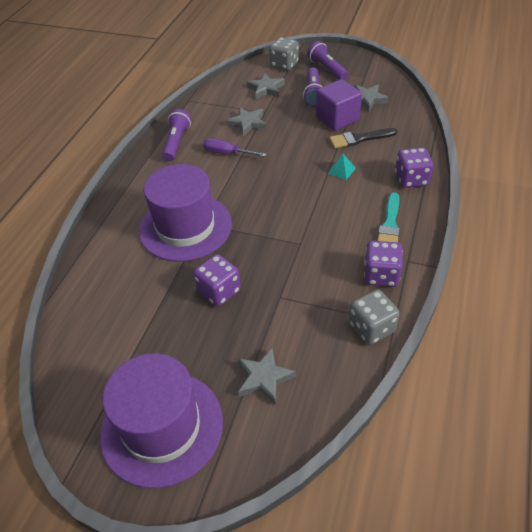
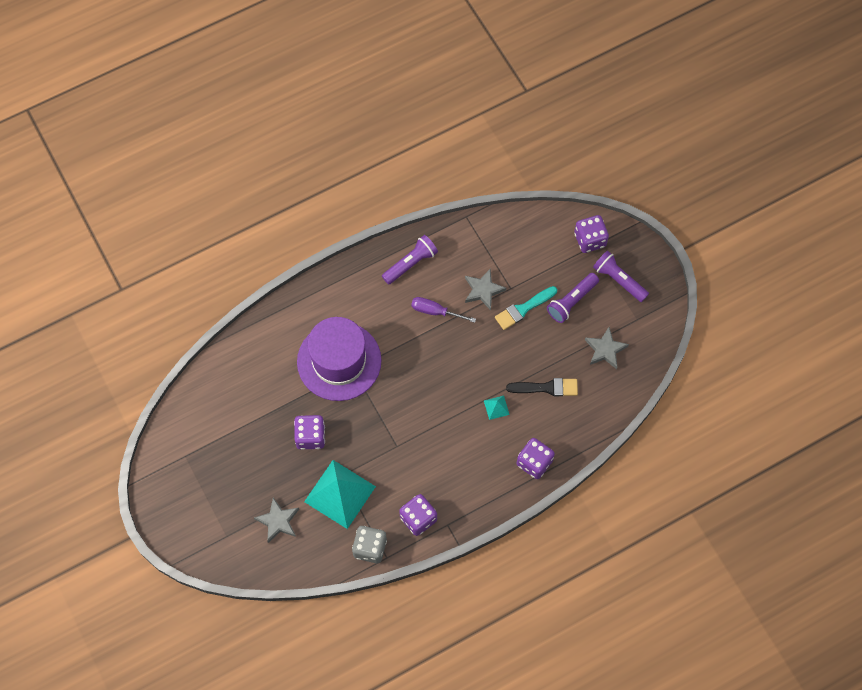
camera: 40 degrees right, 20 degrees up
(162, 427) = (200, 499): purple hat -> none
(227, 153) = (435, 311): purple screwdriver -> purple screwdriver turned 45 degrees counterclockwise
(266, 89) = (541, 259): grey star -> none
(284, 65) = (590, 240): grey dice -> purple dice
(295, 310) = (339, 494): none -> turquoise pyramid
(327, 69) = (618, 280): purple flashlight -> purple flashlight turned 60 degrees counterclockwise
(337, 119) = (556, 349): purple cube -> none
(359, 139) = (546, 388): black brush -> black brush turned 150 degrees clockwise
(390, 224) = (471, 486): turquoise brush -> turquoise brush (523, 309)

